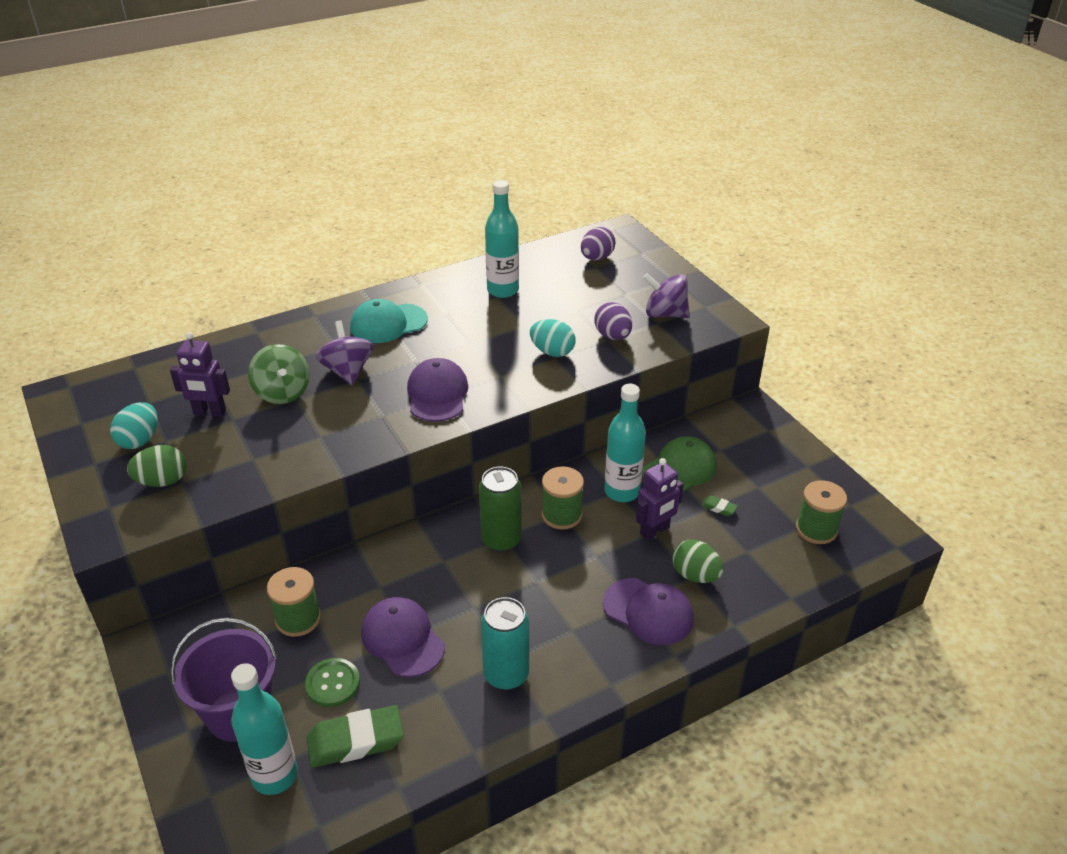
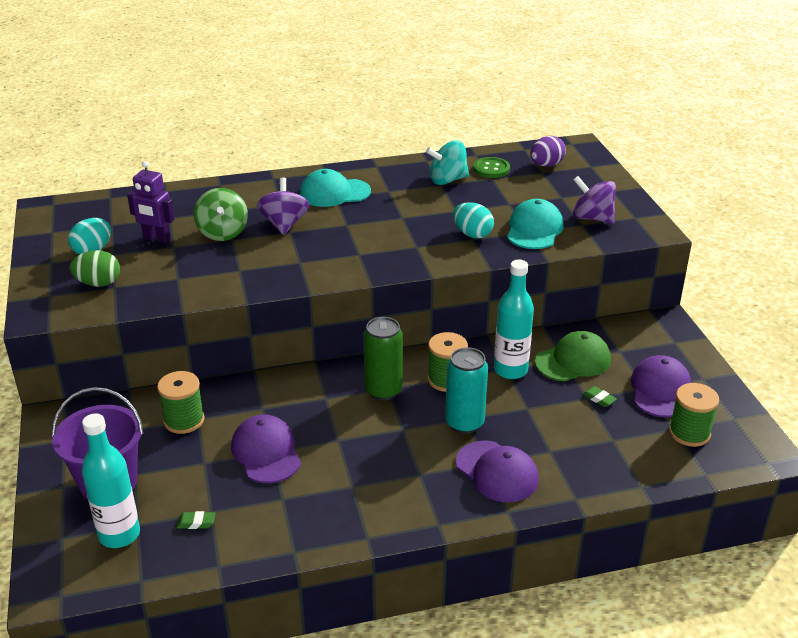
camera: 15 degrees right, 5 degrees down
(333, 684) = (194, 475): green button -> green button (491, 169)
(355, 741) = (196, 523): green eraser -> green eraser, size x0.44
(437, 394) = (355, 253): purple cap -> purple cap (660, 390)
(503, 290) = (447, 180): turquoise bottle -> turquoise spinning top
(506, 674) = (346, 497): turquoise can -> turquoise can (464, 423)
(612, 336) = (534, 229): purple egg -> turquoise cap
(655, 531) = (529, 407): purple robot -> none
(695, 575) = (553, 450): green egg -> none

